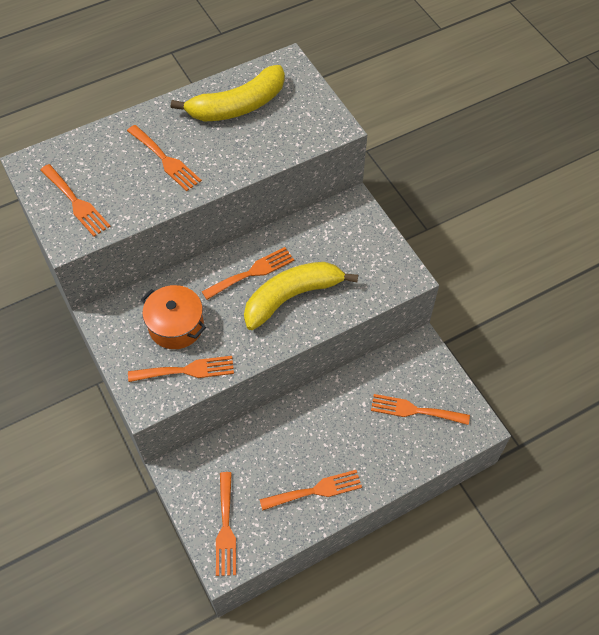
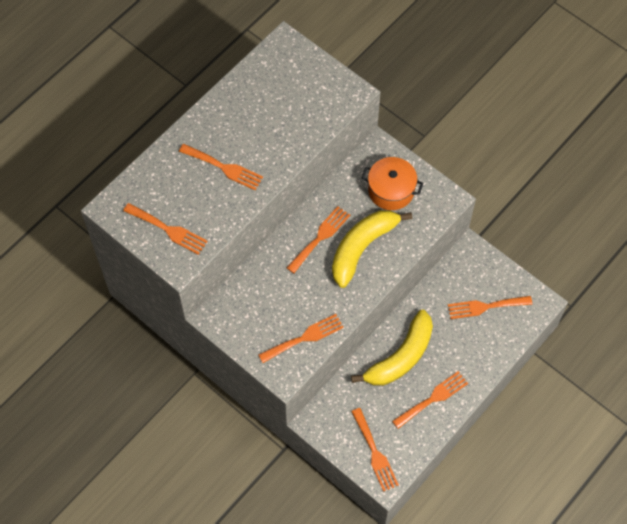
camera: 20 degrees left, 5 degrees up
(176, 326) = (278, 304): orange pot -> orange pot (391, 190)
(238, 106) = (261, 98): yellow banana -> yellow banana (401, 357)

